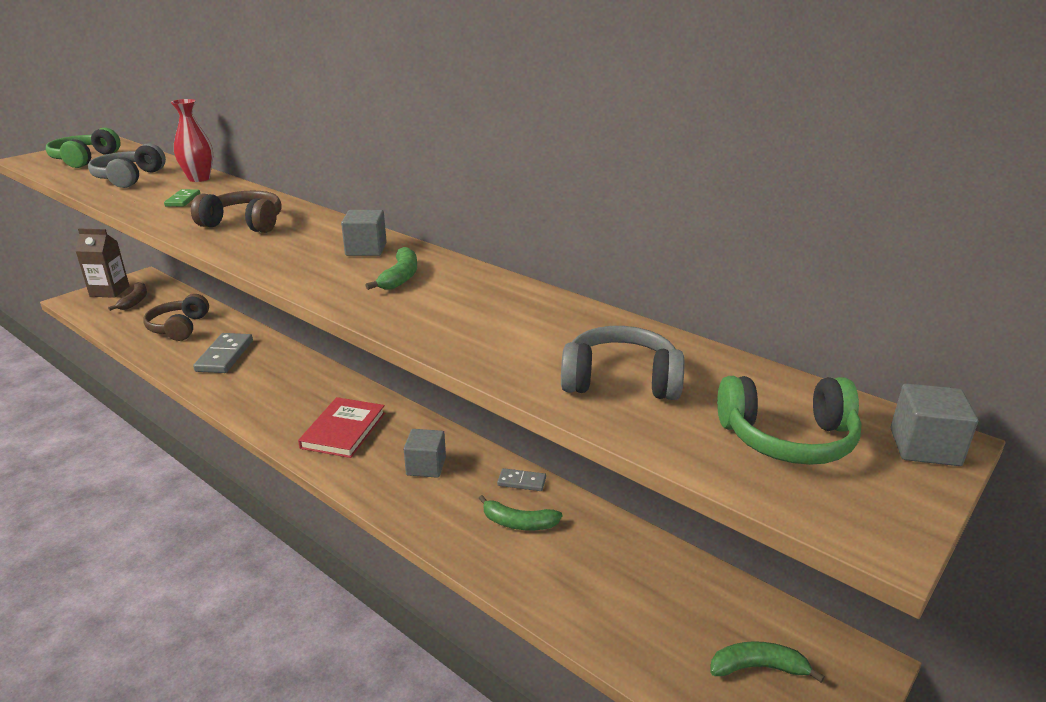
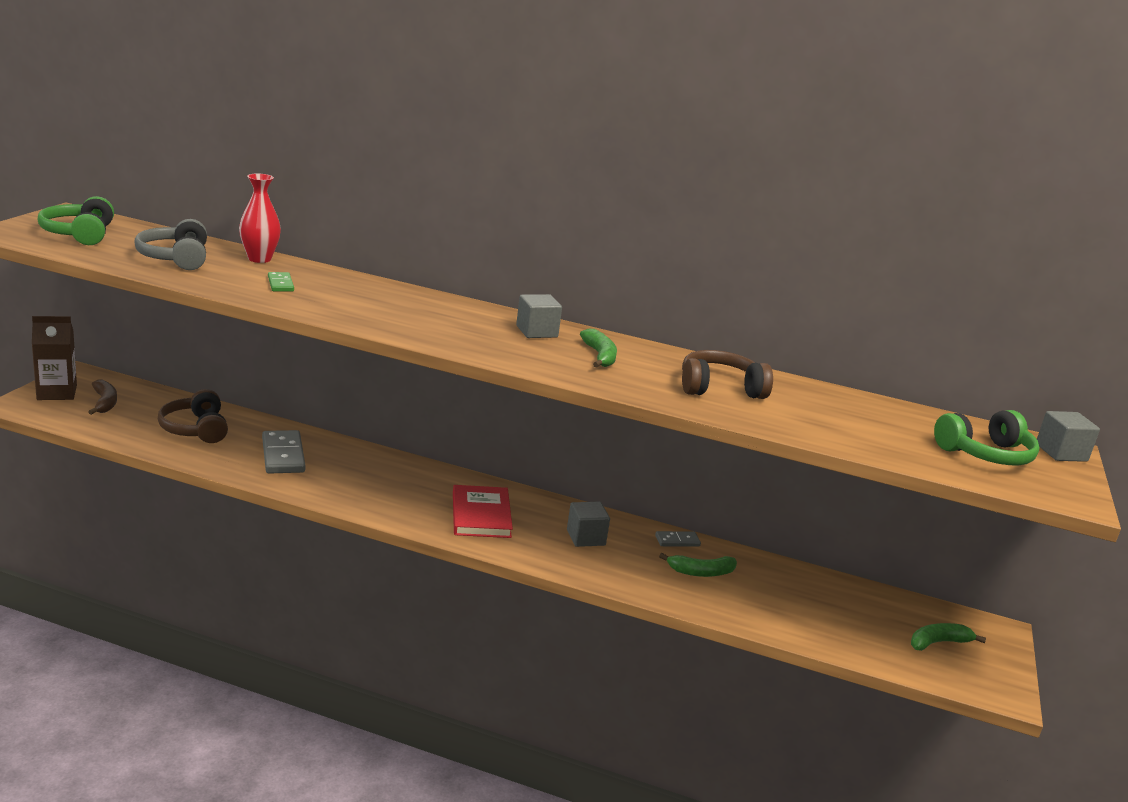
camera: 25 degrees left, 5 degrees down
(244, 223) = (385, 309): brown headphones -> brown headphones (720, 388)
(620, 381) = (853, 426): grey headphones -> none

